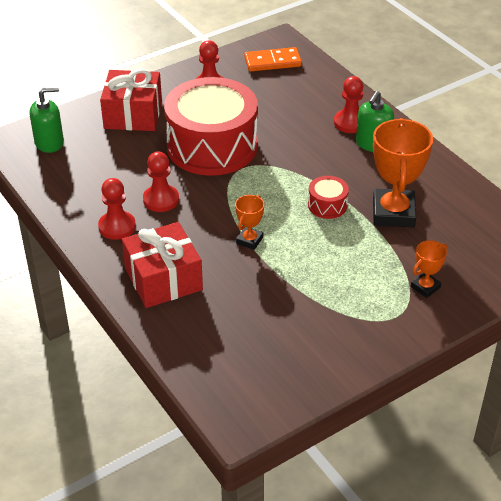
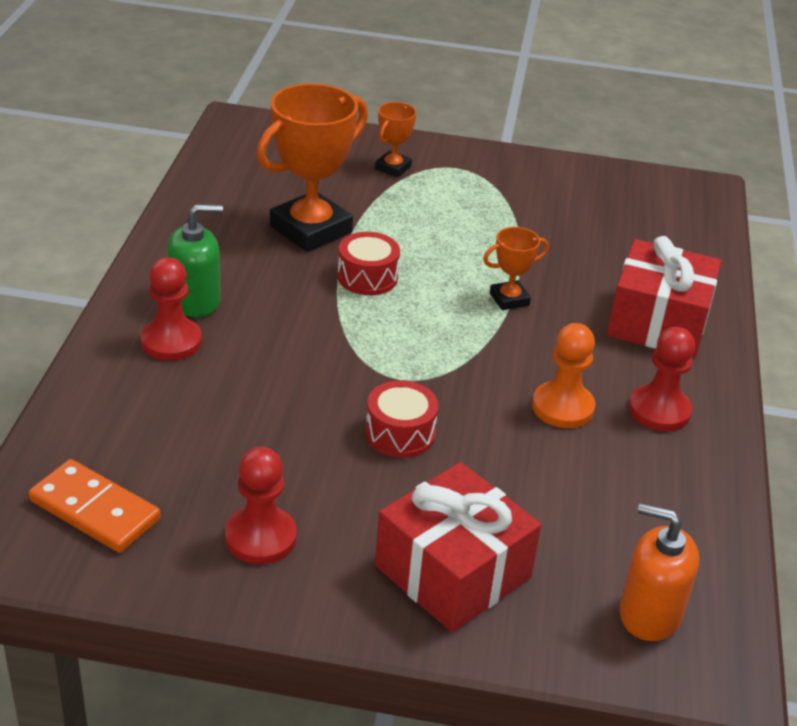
camera: 140 degrees left, 5 degrees down
(49, 142) = (649, 614): green soap dispenser -> orange soap dispenser
(161, 200) = (563, 407): red pawn -> orange pawn
(212, 146) = (400, 433): red drum -> red drum, size x0.41
(425, 287) = (393, 168): orange trophy -> orange trophy turned 60 degrees counterclockwise

